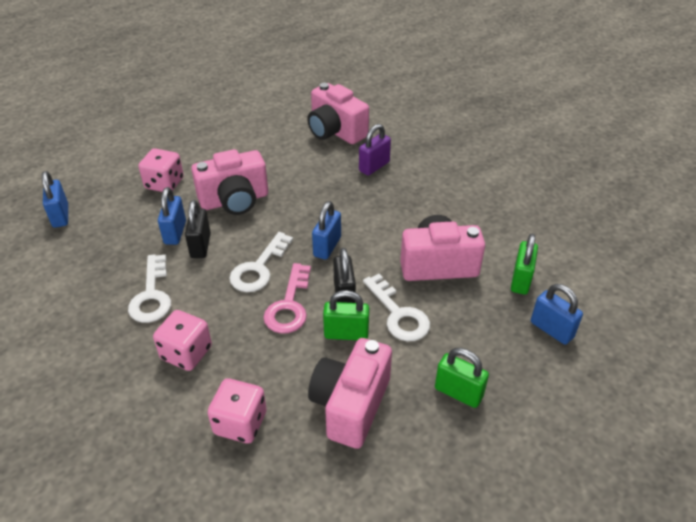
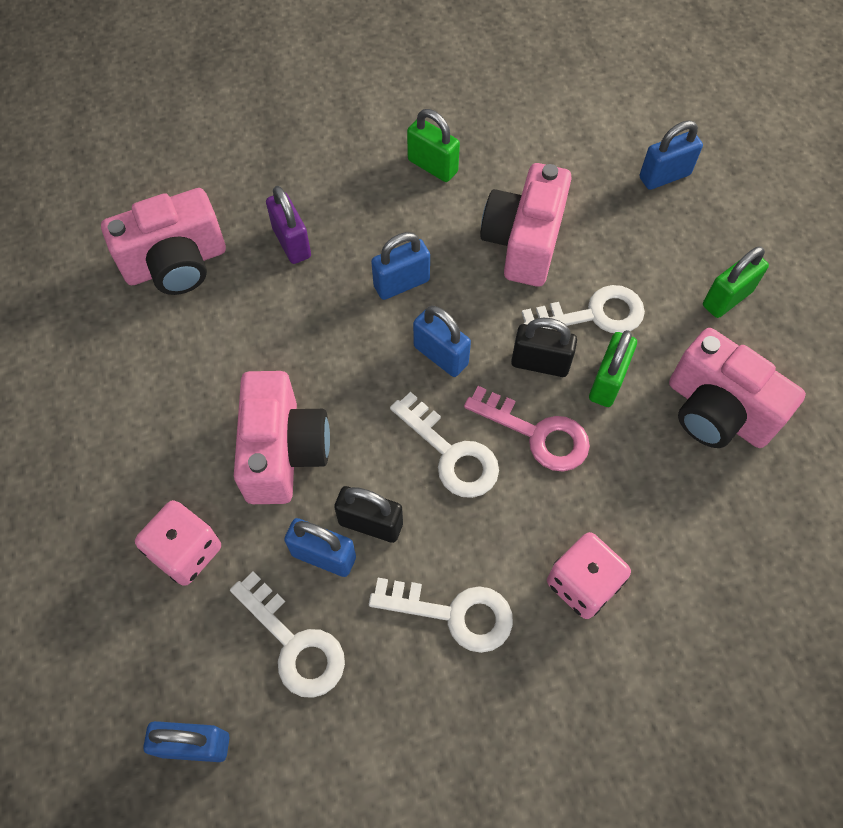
camera: 70 degrees left, 20 degrees up
(121, 235) = (294, 643): none -> white key
(240, 423) = (714, 540): pink dice -> none
(371, 217) = (401, 283): none -> blue padlock
(521, 280) = (581, 170): green padlock -> green padlock (432, 166)

